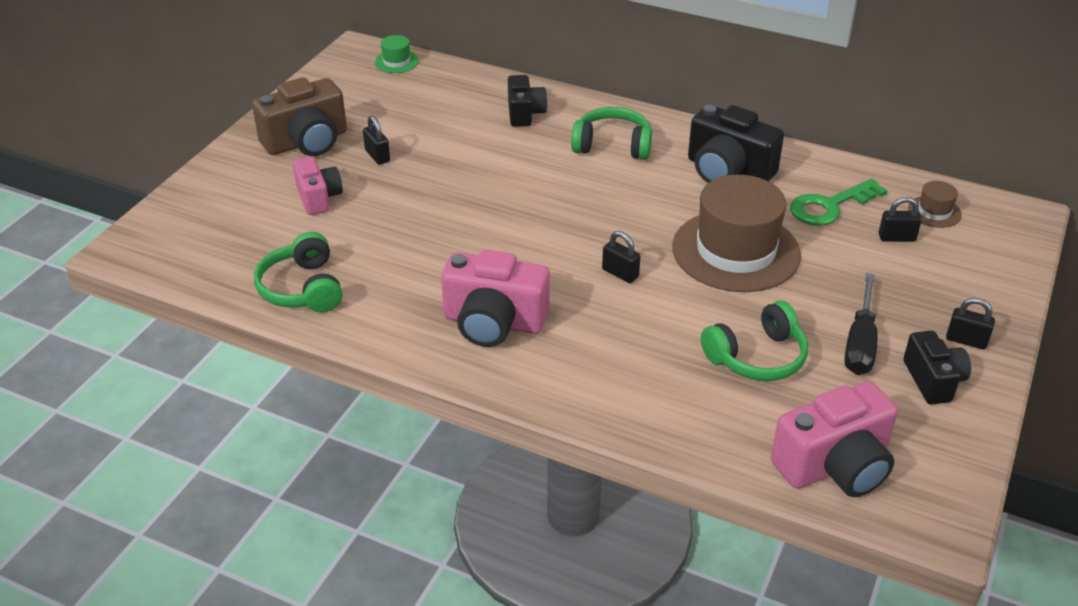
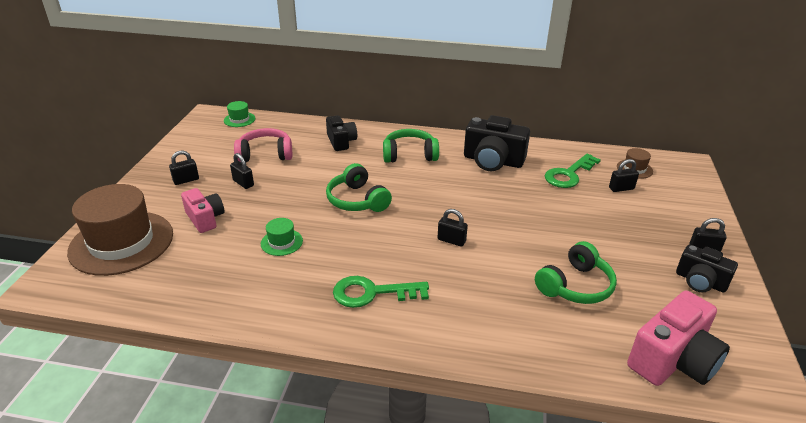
camera: 15 degrees left, 5 degrees down
(302, 288) = (209, 291): green headphones -> green headphones (357, 200)
(307, 142) = (186, 180): brown camera -> black padlock
(403, 242) = (281, 242): none -> green hat
(417, 118) = (265, 154): none -> pink headphones
(494, 322) = (372, 293): pink camera -> green key
(736, 251) = (523, 212): brown hat -> brown hat (121, 242)
(860, 343) = (638, 263): black screwdriver -> none
(933, 380) = (700, 281): black camera -> black camera turned 150 degrees clockwise

